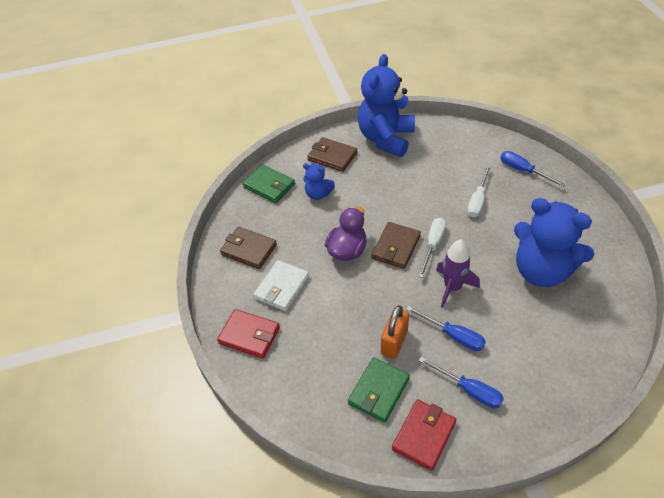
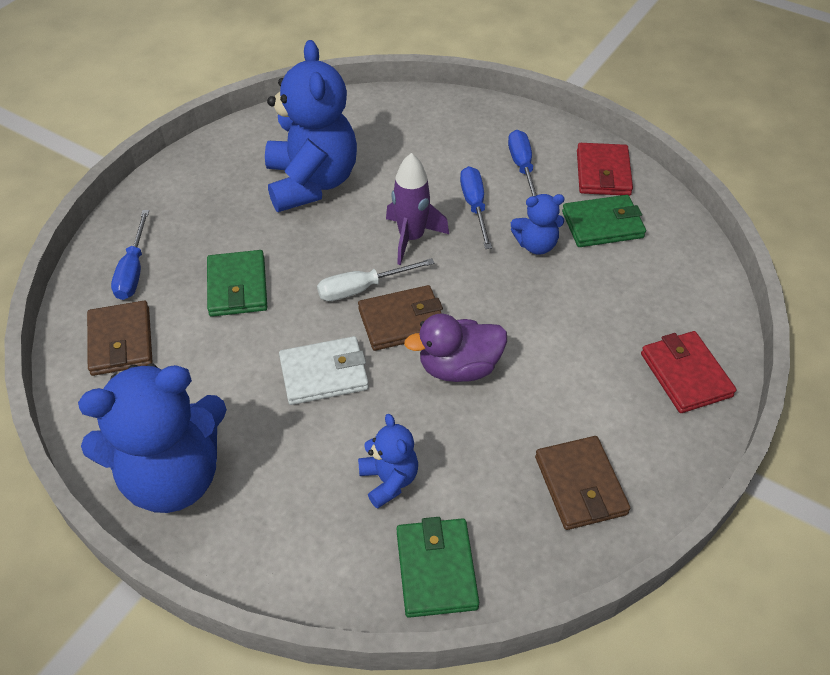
camera: 135 degrees left, 0 degrees up
(282, 287) = (590, 395): white wallet -> white wallet (324, 374)
(332, 156) = (283, 526): brown wallet -> brown wallet (121, 341)
(394, 342) = (536, 245): orange padlock -> blue teddy bear
(424, 435) = (603, 173): red wallet -> red wallet turned 75 degrees counterclockwise
(477, 200) = (237, 287): white screwdriver -> green wallet

